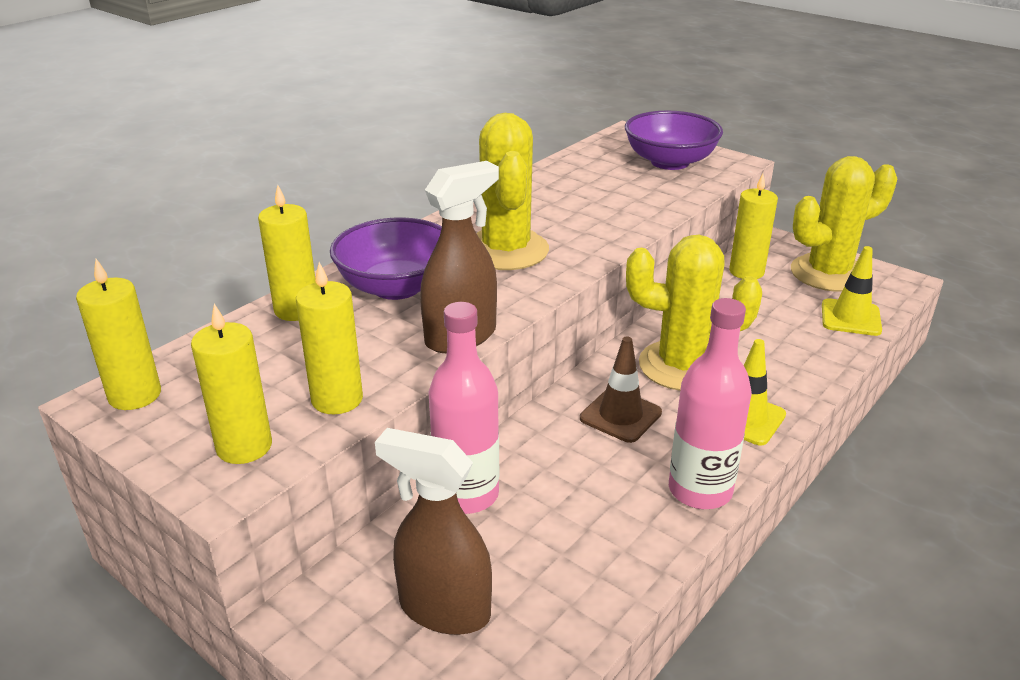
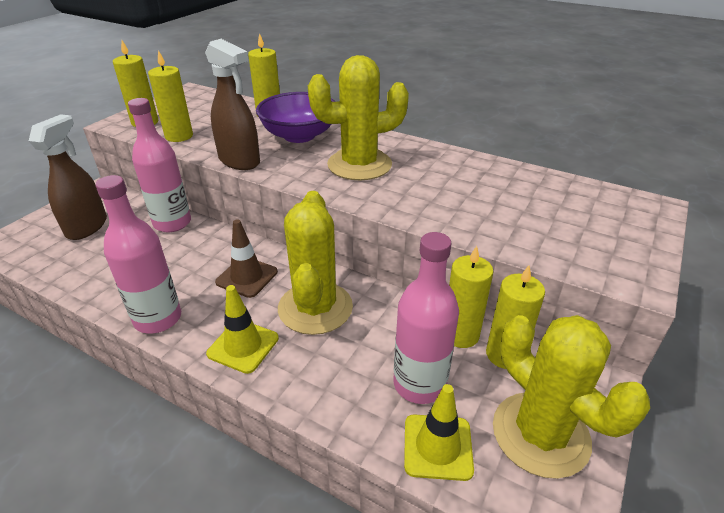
camera: 80 degrees right, 5 degrees up
(135, 395) = (192, 95): yellow candle -> yellow candle (460, 334)
(670, 162) = (593, 233): purple bowl -> none
(786, 317) = (419, 384): none -> pink bottle

